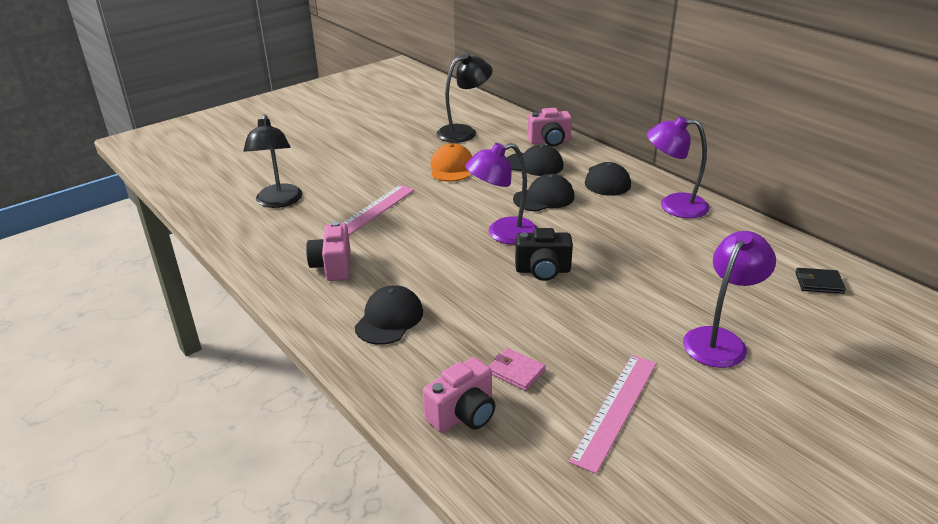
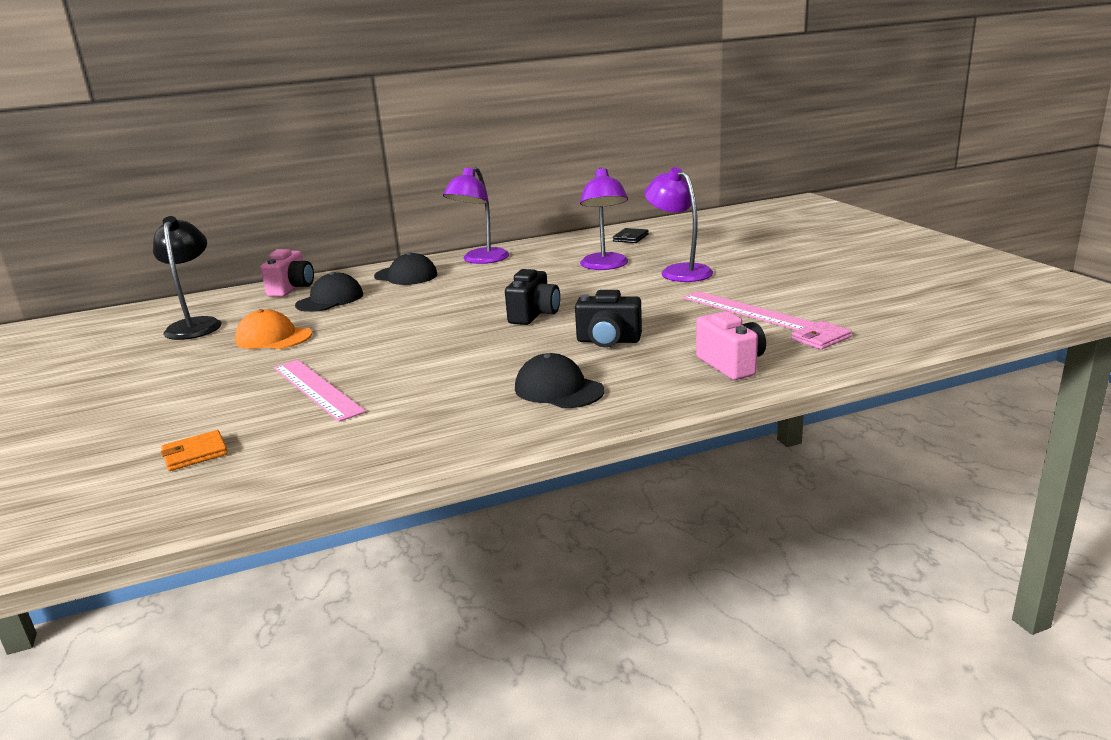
camera: 70 degrees left, 10 degrees down
(278, 202) = (195, 454): black lamp -> orange wallet
(333, 266) = (419, 417): pink camera -> none
(496, 326) = (608, 341): none -> black camera
(502, 234) = (450, 325): purple lamp -> purple lamp (605, 266)
(516, 371) = (681, 339): pink wallet -> pink wallet (821, 338)
(544, 198) = (404, 302): black cap -> none

